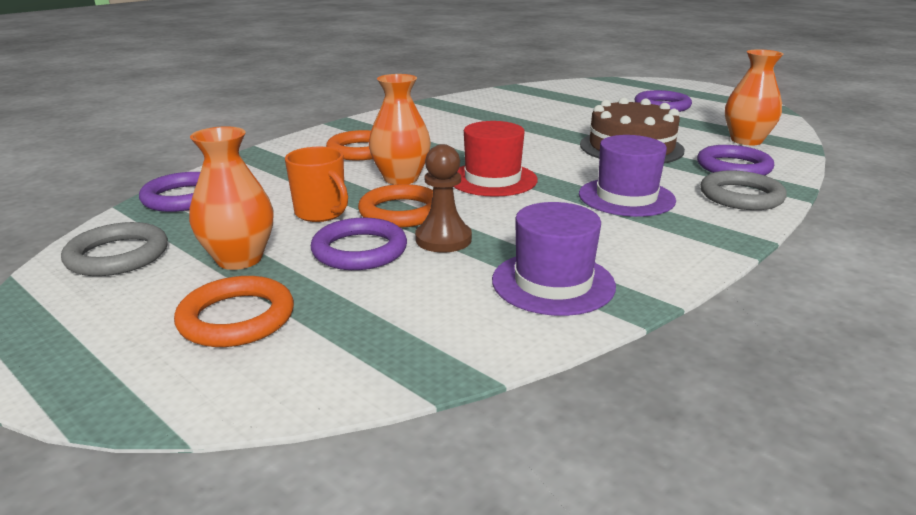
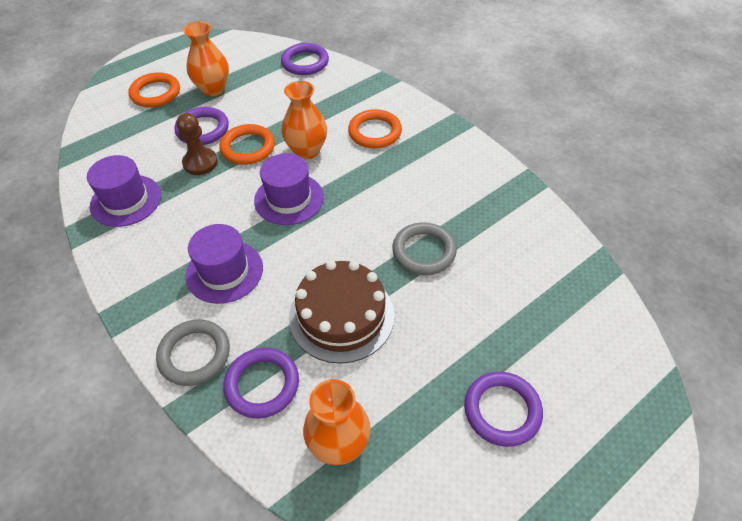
camera: 100 degrees right, 25 degrees up
(118, 255) = (236, 53): grey ring -> grey ring (424, 251)
(321, 213) = (260, 115): orange mug -> none
(492, 179) = (289, 199): red hat -> purple hat

